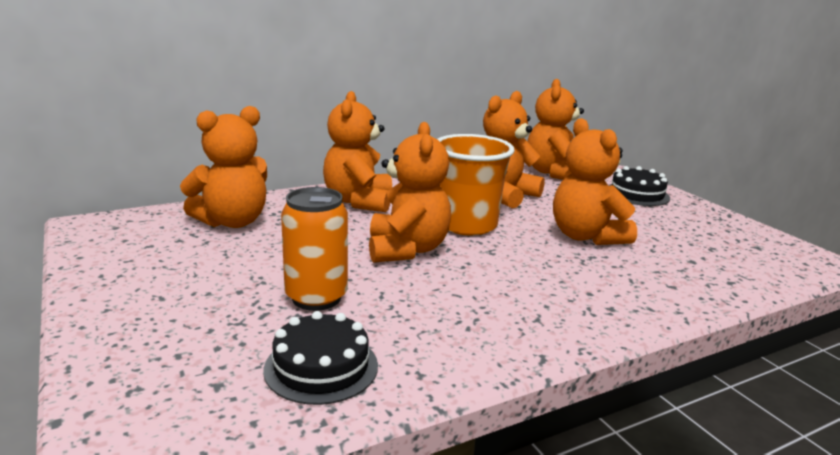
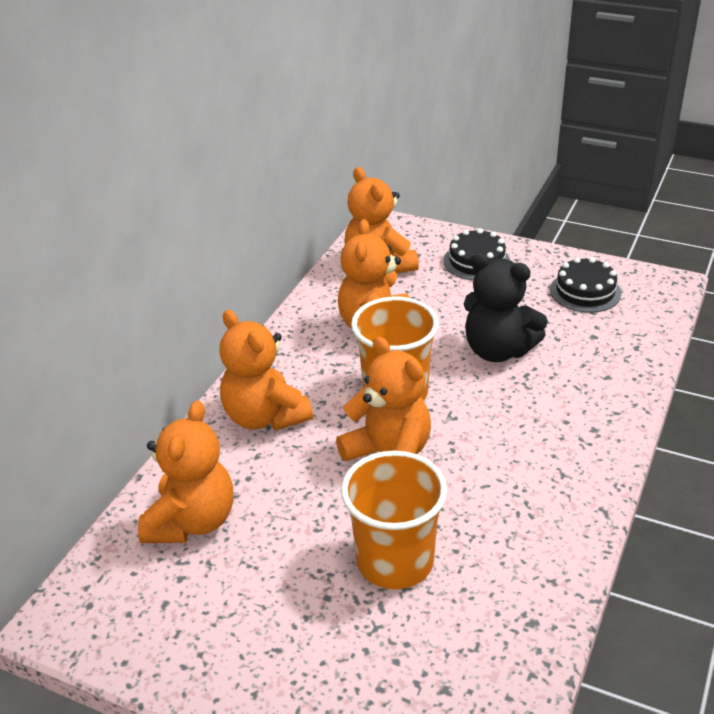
camera: 35 degrees left, 15 degrees up
(316, 297) = (395, 561): orange can -> orange cup
(321, 367) = (488, 623): black cake -> black cake (585, 291)
(586, 236) = (498, 350): orange teddy bear -> black teddy bear

